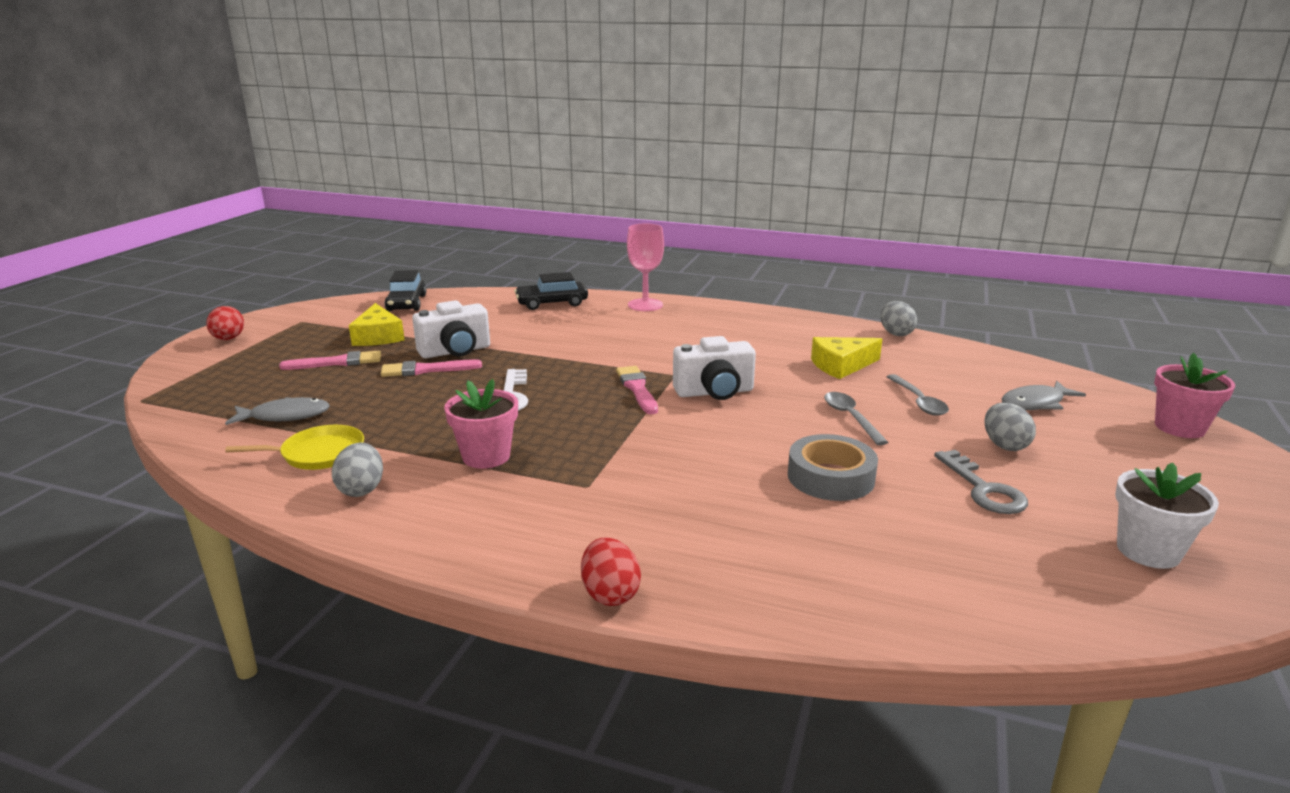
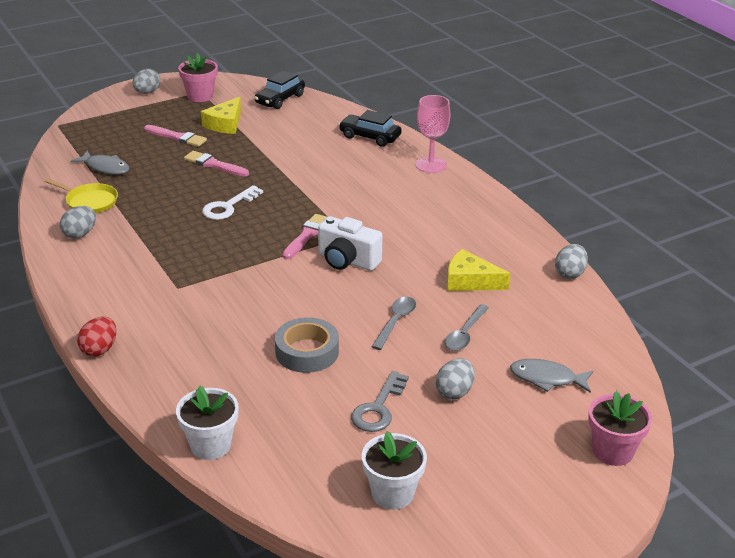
camera: 40 degrees right, 10 degrees up
(228, 339) = (147, 92): red egg -> grey egg
(455, 351) = (250, 156): white camera -> none
(486, 456) = (159, 243): pink flower pot -> pink flower pot (200, 96)
(927, 616) = (210, 445): none -> white flower pot

